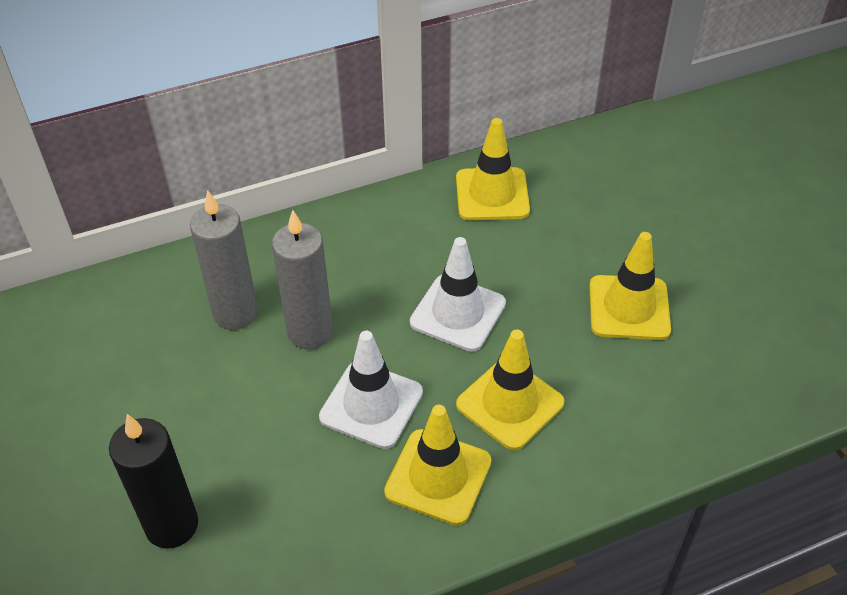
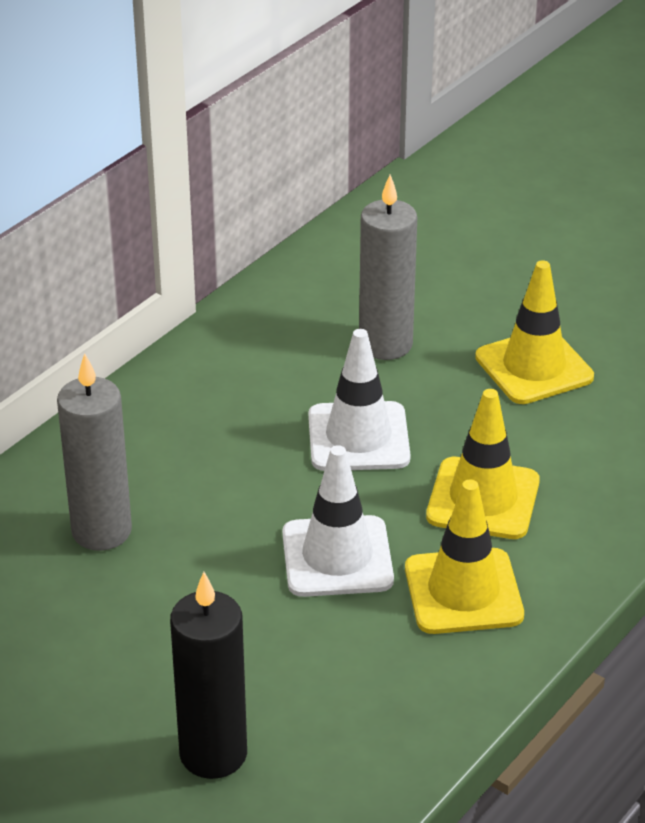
camera: 30 degrees left, 10 degrees down
(310, 332) = (207, 516): grey candle -> grey candle (385, 344)
(492, 194) = (300, 310): yellow traffic cone -> none

